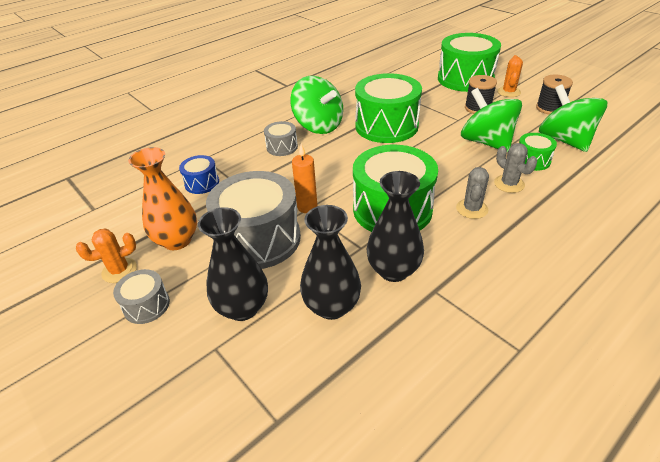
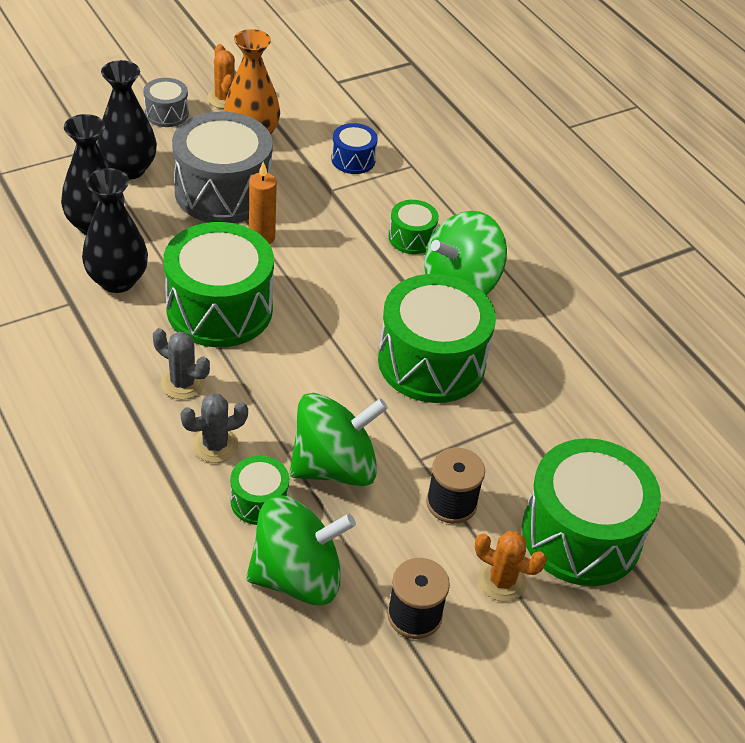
camera: 95 degrees right, 5 degrees up
(282, 147) = (411, 238): grey drum -> green drum

